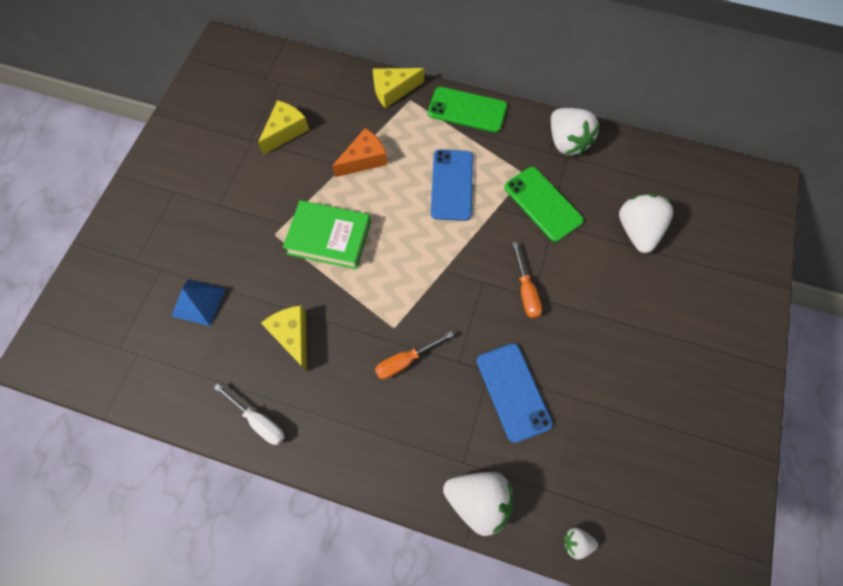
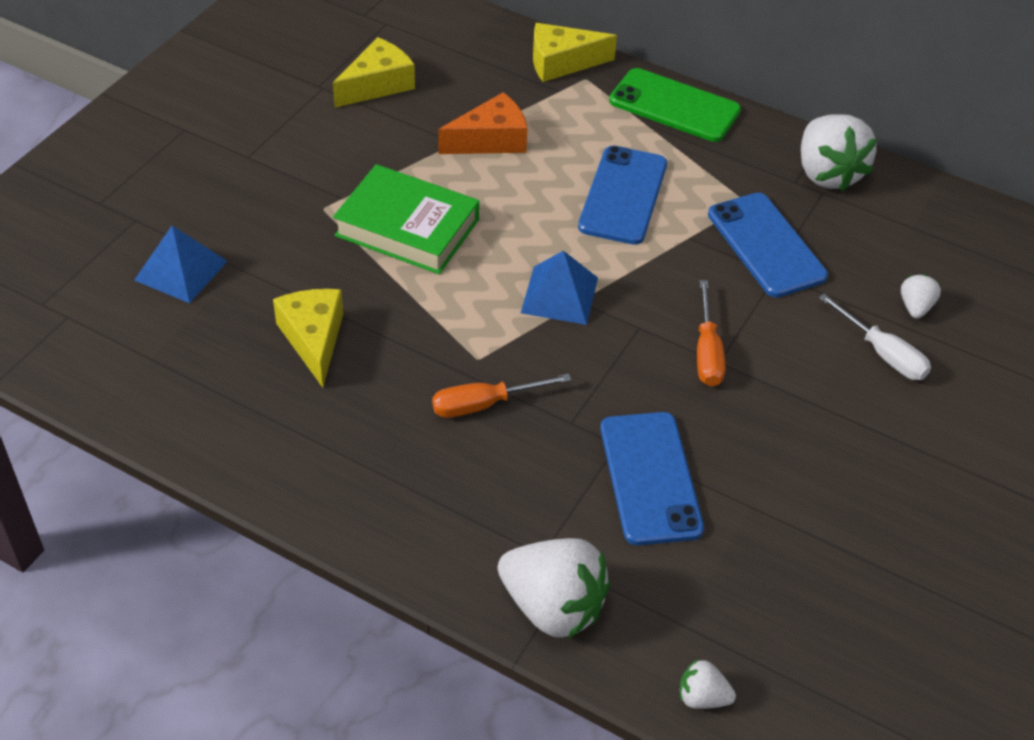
camera: 10 degrees right, 20 degrees down
(259, 421) = (229, 435): white screwdriver -> white screwdriver (882, 353)
(431, 268) = (559, 295): none -> blue pyramid
(543, 204) = (766, 245): green phone -> blue phone
(636, 230) = (915, 307): white strawberry -> white strawberry, size x0.47

